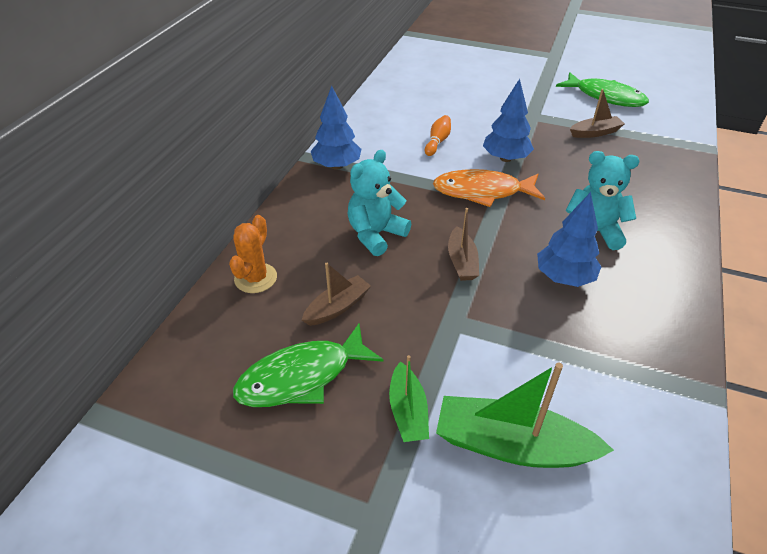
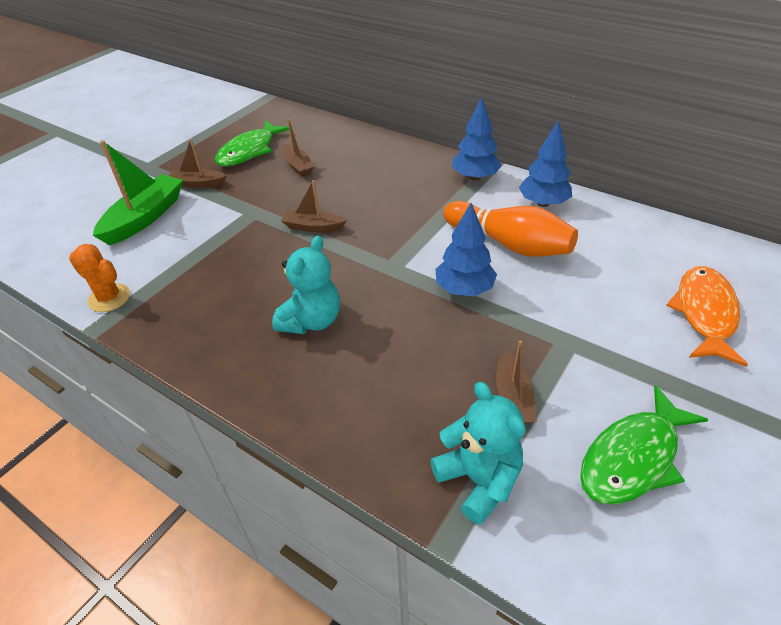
camera: 105 degrees right, 0 degrees up
(255, 278) = (344, 137): orange cactus -> orange cactus (109, 298)
(302, 376) = (250, 151): green fish -> green fish turned 135 degrees counterclockwise
(376, 234) = (367, 188): turquoise teddy bear -> turquoise teddy bear (478, 480)
(408, 411) = (198, 184): green boat -> brown boat
(437, 142) = (509, 244): orange bowling pin -> orange bowling pin, size x2.08
(482, 192) = (406, 258): orange fish -> orange fish (705, 314)
(564, 277) = (262, 281): blue tree -> blue tree (543, 203)

